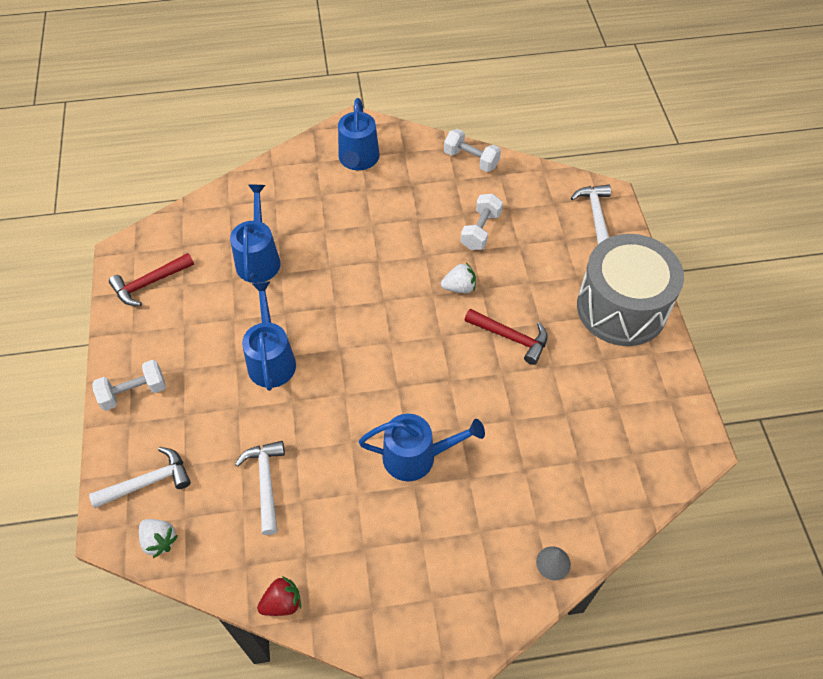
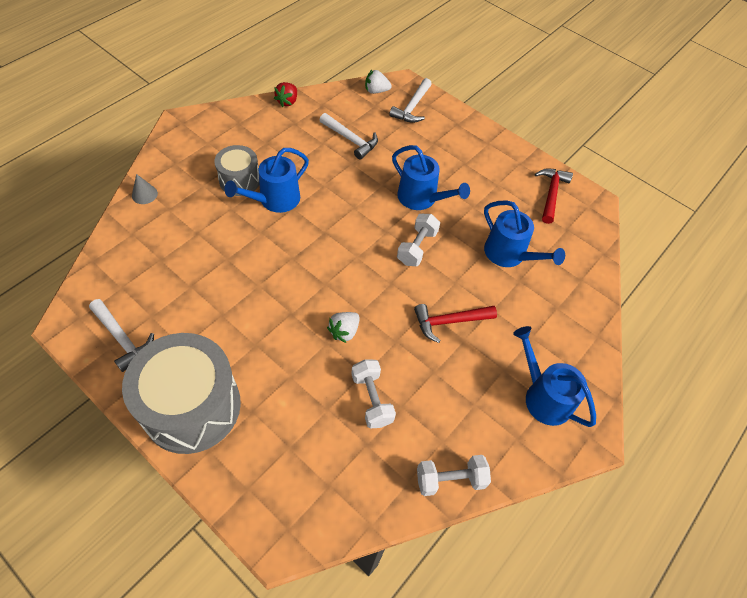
camera: 135 degrees right, 0 degrees up
(134, 392) = (474, 137): white dumbbell -> white dumbbell (417, 247)
(434, 510) = (239, 180): none -> grey drum
(511, 337) = (271, 316): red hammer -> red hammer (449, 321)
(595, 215) = (277, 502): white hammer -> white hammer (122, 338)

